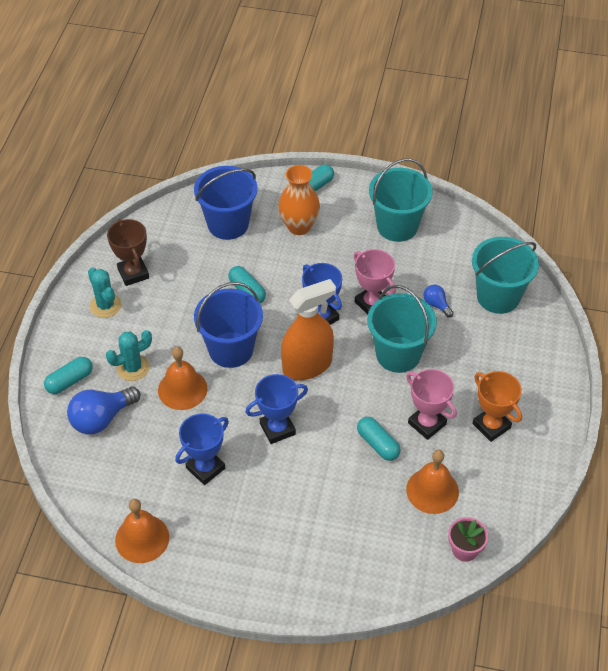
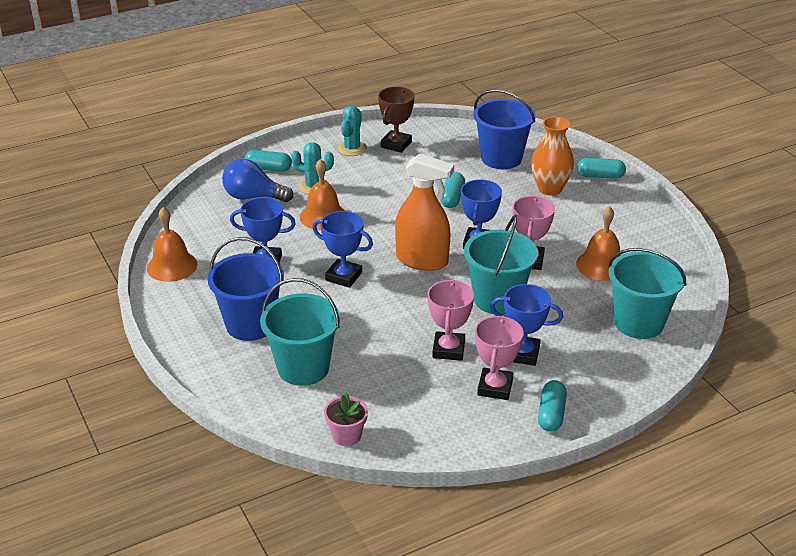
camera: 50 degrees right, 15 degrees down
(231, 349) = (388, 218): blue bucket -> blue bucket (250, 324)
(378, 444) = (394, 333): turquoise capsule -> turquoise capsule (551, 414)
(397, 226) = (627, 233): turquoise bucket -> turquoise bucket (303, 368)
(432, 490) = (385, 386): orange bell -> orange bell (601, 265)
(436, 305) = (578, 294): blue light bulb -> none
(471, 384) = (522, 354): none -> blue trophy
(491, 426) = (495, 387): orange trophy -> pink trophy

